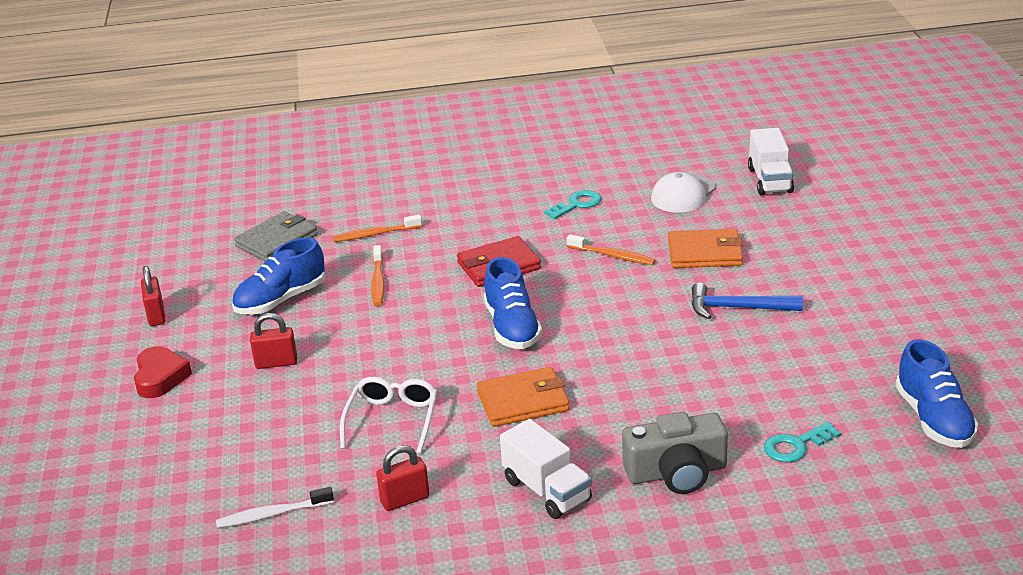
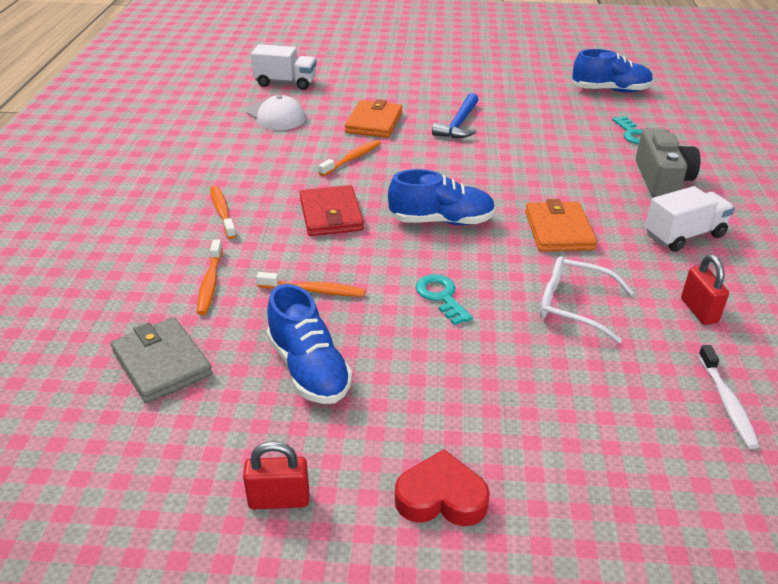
camera: 80 degrees left, 5 degrees up
(276, 363) = (445, 382): red padlock -> none
(480, 213) = (222, 212): none -> orange toothbrush
(577, 204) = (251, 162): turquoise key -> turquoise key (441, 297)

